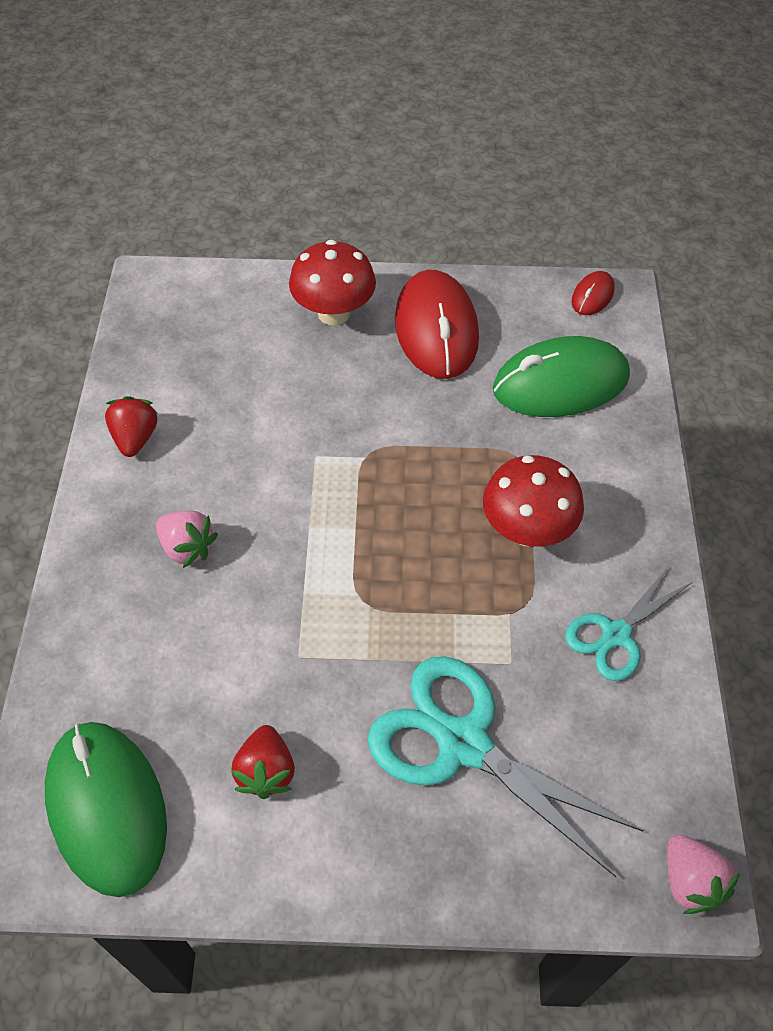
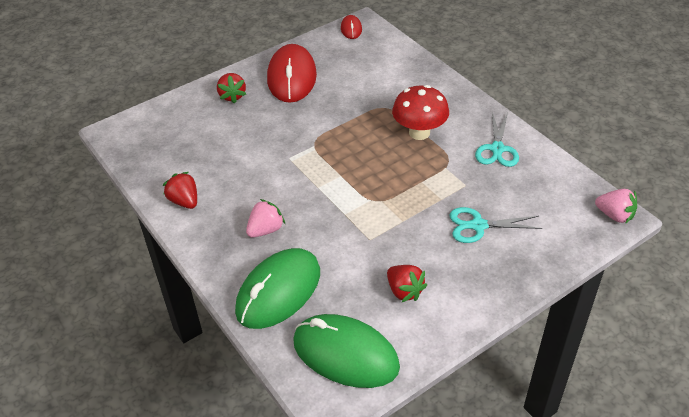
camera: 35 degrees left, 10 degrees down
(187, 547) = (266, 230): pink strawberry -> pink strawberry turned 45 degrees counterclockwise
(334, 313) = (232, 96): red mushroom -> red strawberry
(436, 329) = (292, 77): red mouse -> red mouse turned 45 degrees clockwise
(464, 744) = (478, 225): turquoise scissors -> turquoise scissors, size x0.58
(560, 383) = (373, 70): green mouse -> green mouse (278, 291)

